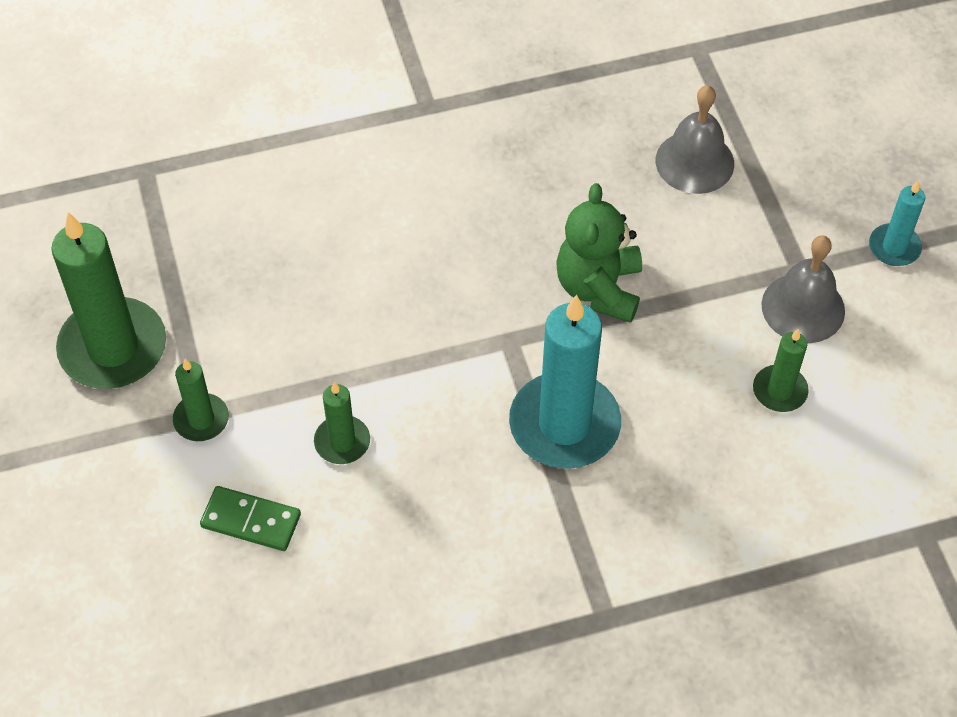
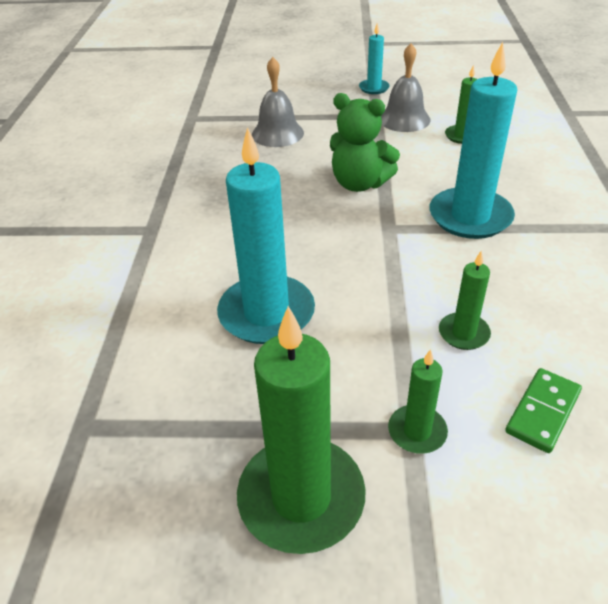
camera: 70 degrees left, 15 degrees down
(322, 259) = (266, 313): none -> turquoise candle

